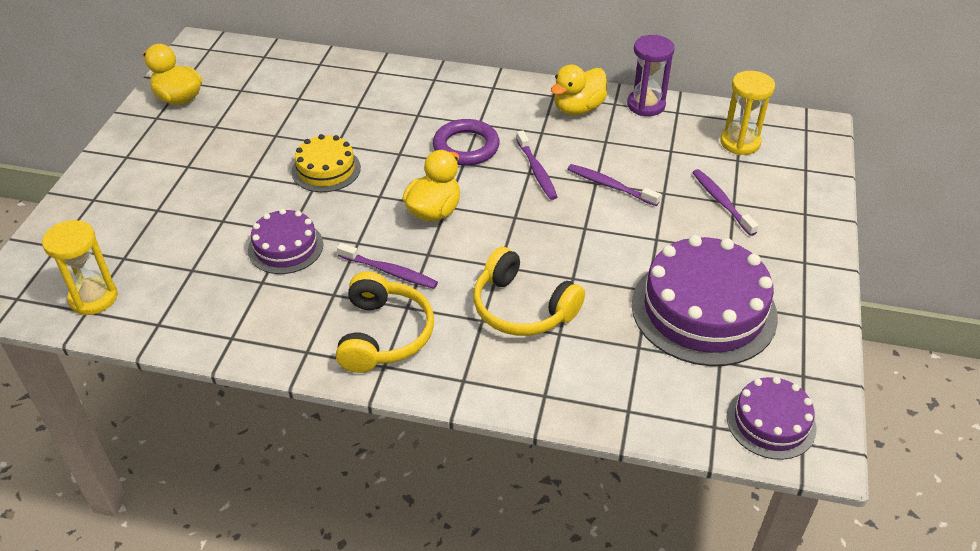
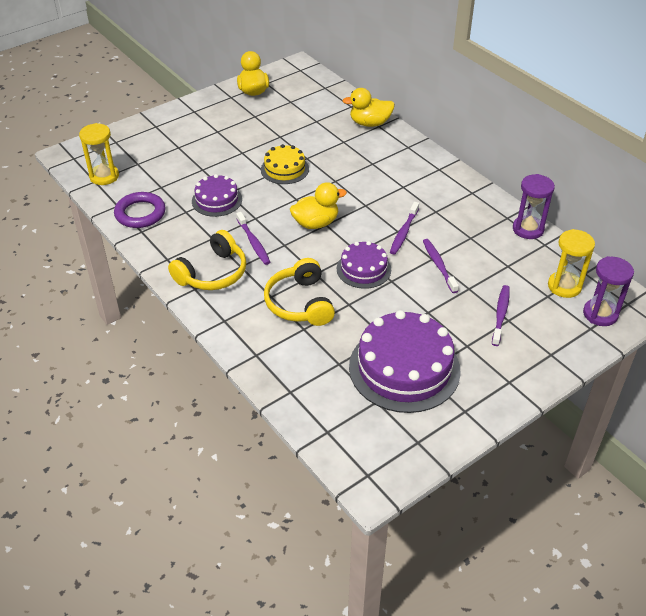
camera: 40 degrees right, 0 degrees up
(466, 147) = (378, 196): purple ring -> purple ring (140, 213)
(578, 108) = (478, 208): yellow duck -> yellow duck (370, 123)
(771, 422) = (363, 452): purple cake -> purple cake (363, 269)
(797, 151) = (600, 314): none -> purple hourglass

